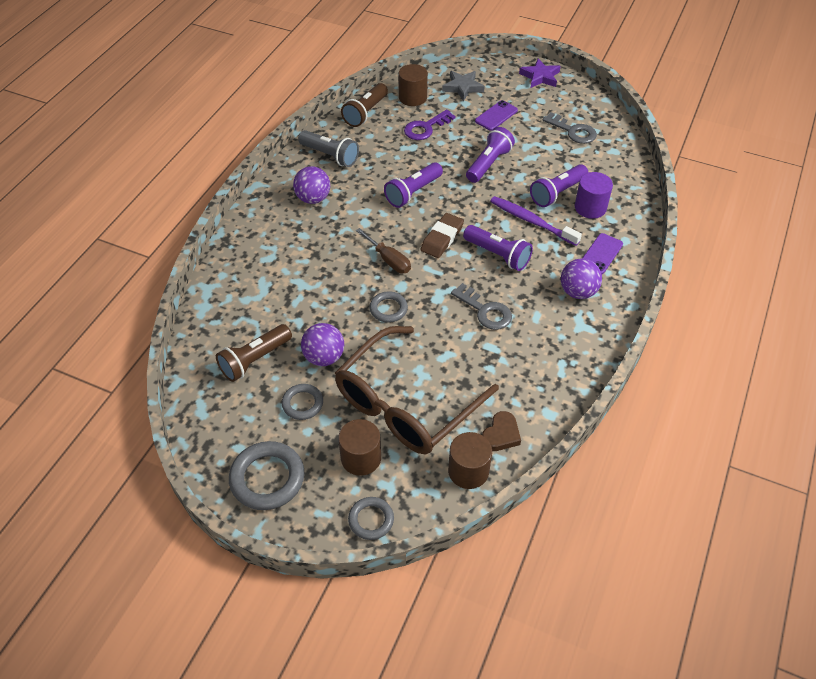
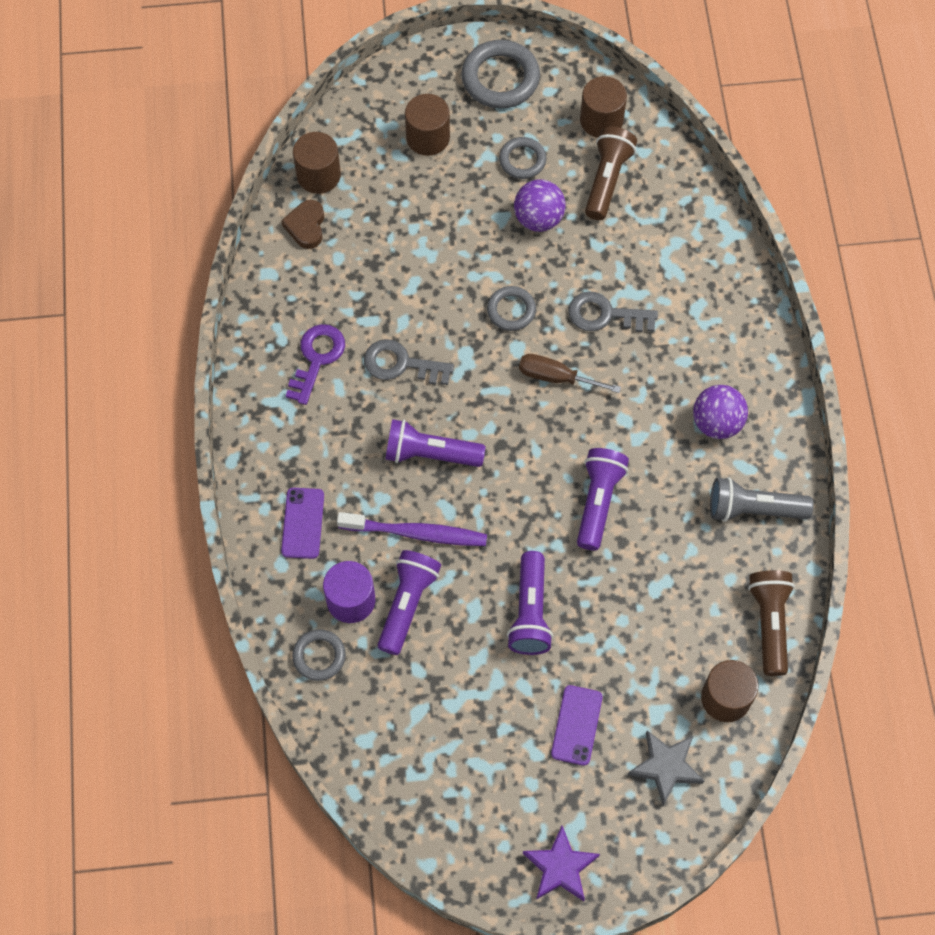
camera: 150 degrees right, 15 degrees up
(220, 404) = (601, 120): none -> brown cylinder
(371, 520) = (381, 90): grey ring -> grey ring (319, 656)
(406, 404) = (420, 211): brown glasses -> none
(425, 128) = (662, 639): purple key -> purple key (317, 358)
(442, 238) = (513, 444): brown eraser -> none
(573, 131) = (444, 753): grey key -> grey key (605, 315)
(578, 292) = (306, 447): purple ball -> none

